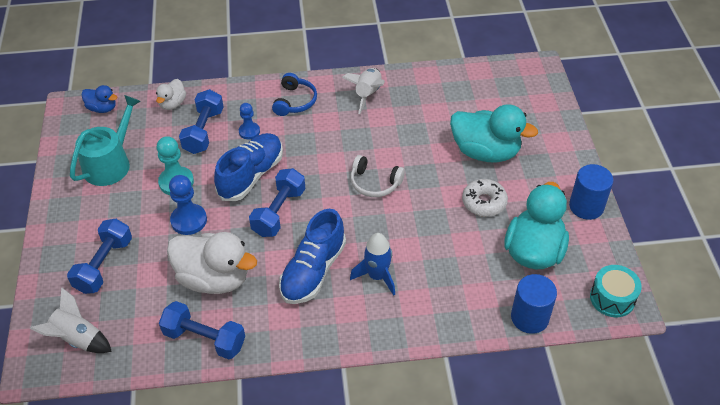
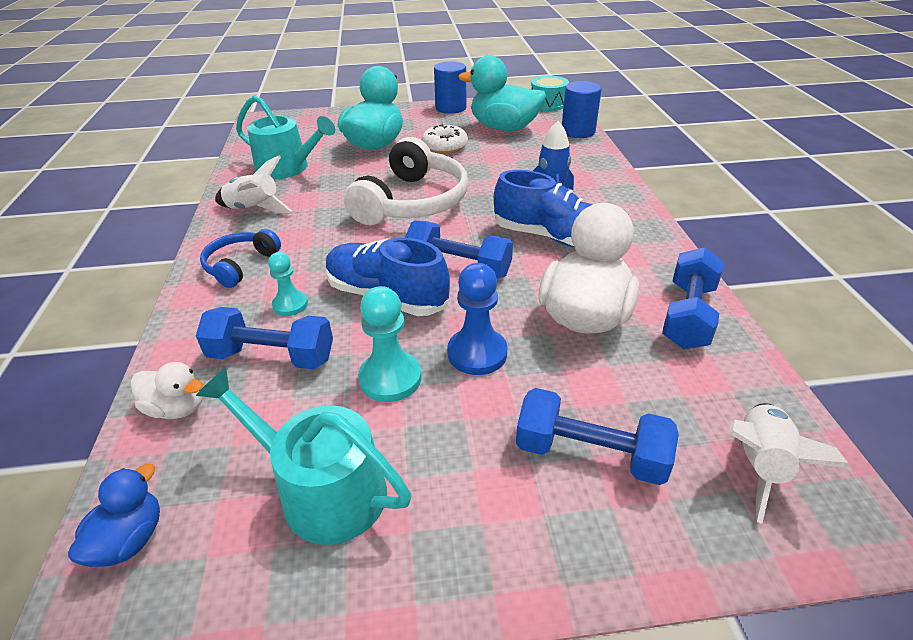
camera: 90 degrees left, 10 degrees down
(249, 131) = (290, 305): blue pawn -> turquoise pawn
(295, 101) = (240, 265): blue headphones -> blue headphones turned 75 degrees counterclockwise
(374, 183) = (412, 202): white headphones -> white headphones, size x1.87
(435, 101) = (287, 168): none -> turquoise watering can

